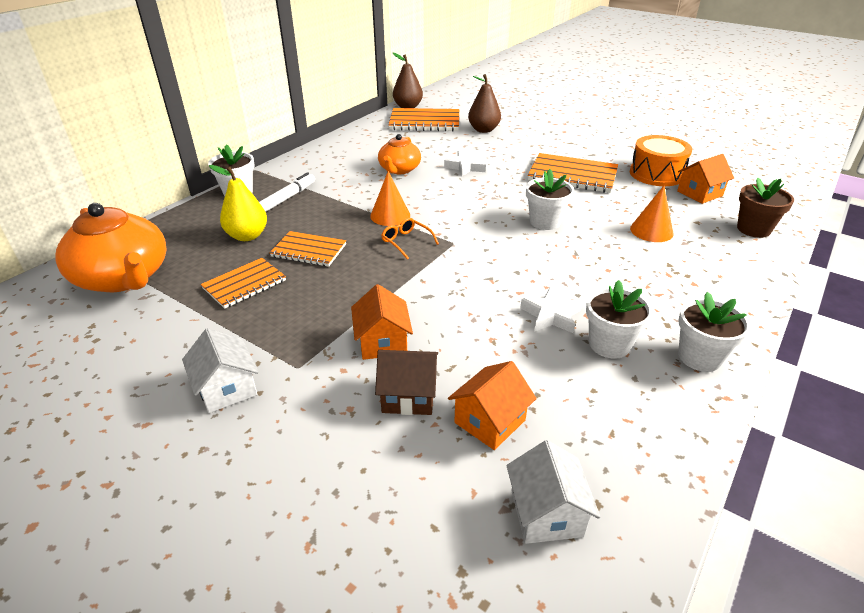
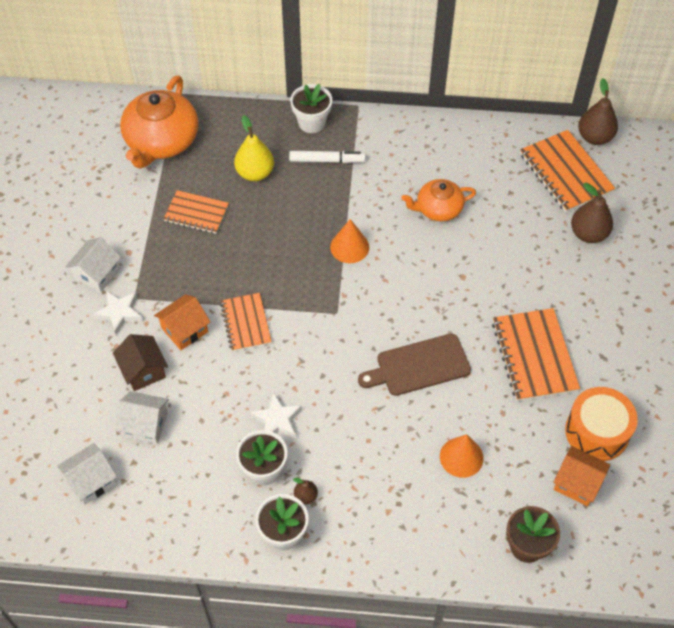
camera: 60 degrees right, 20 degrees up
(309, 251) = (261, 224): orange notebook -> orange notebook (246, 323)
(406, 242) = (316, 280): orange glasses -> none
(466, 167) = (484, 258): white star -> white star (119, 313)
(490, 421) = (145, 425): orange house -> white house
(545, 222) = (419, 366): white flower pot -> brown cutting board
(656, 326) = (305, 496): none -> brown pear

